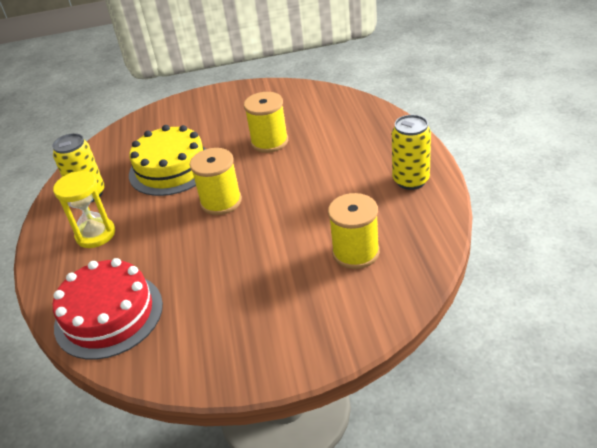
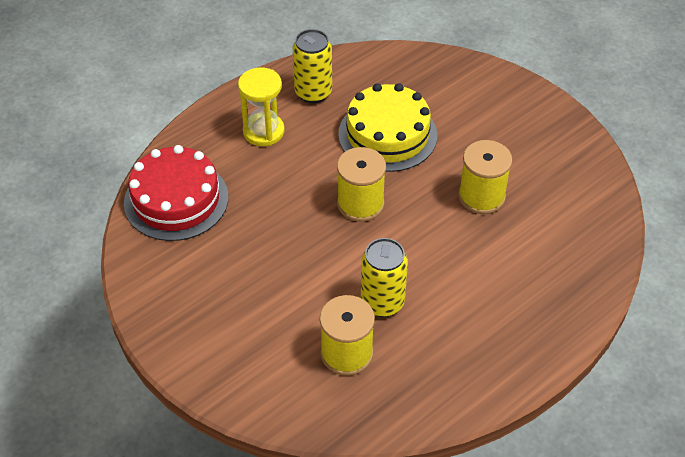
camera: 55 degrees right, 10 degrees up
(410, 180) = (489, 359): yellow can -> yellow can (382, 302)

